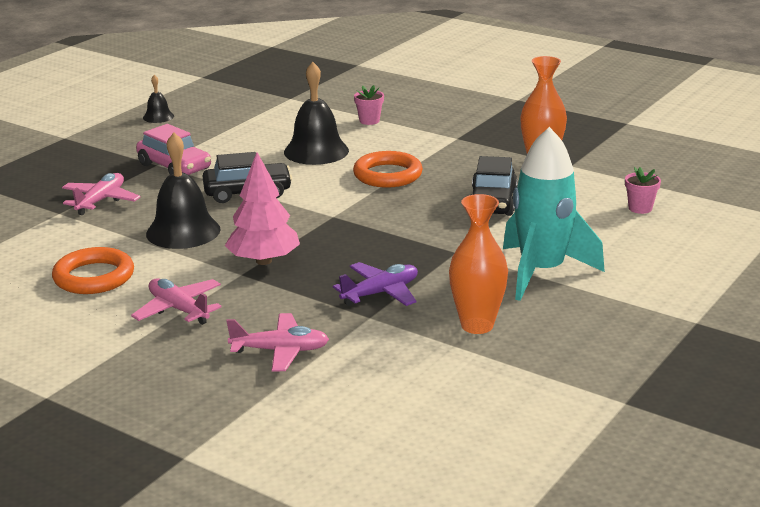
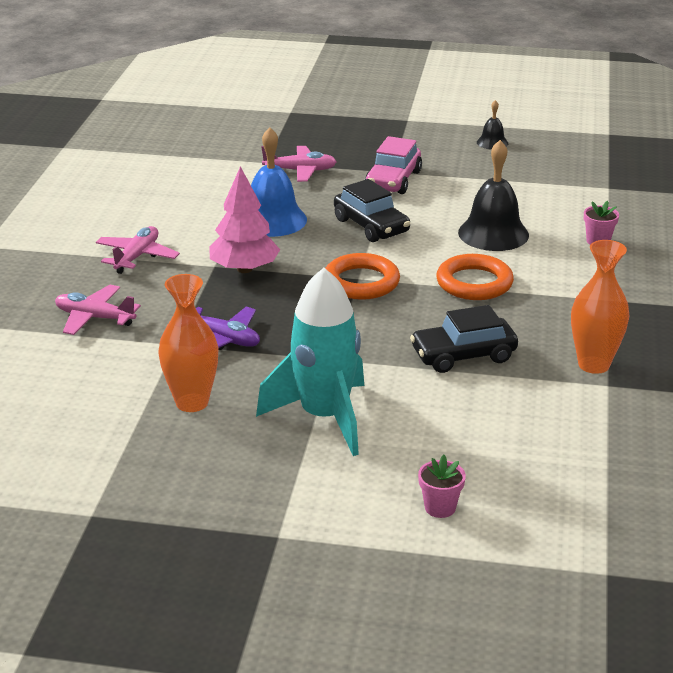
camera: 65 degrees right, 5 degrees up
(94, 277) = (168, 208): orange ring -> orange ring (361, 282)
(183, 231) = (272, 220): black bell -> blue bell
(280, 351) = (94, 318): pink plane -> pink plane turned 135 degrees clockwise
(640, 208) = (532, 453): pink flower pot -> pink flower pot (440, 507)

